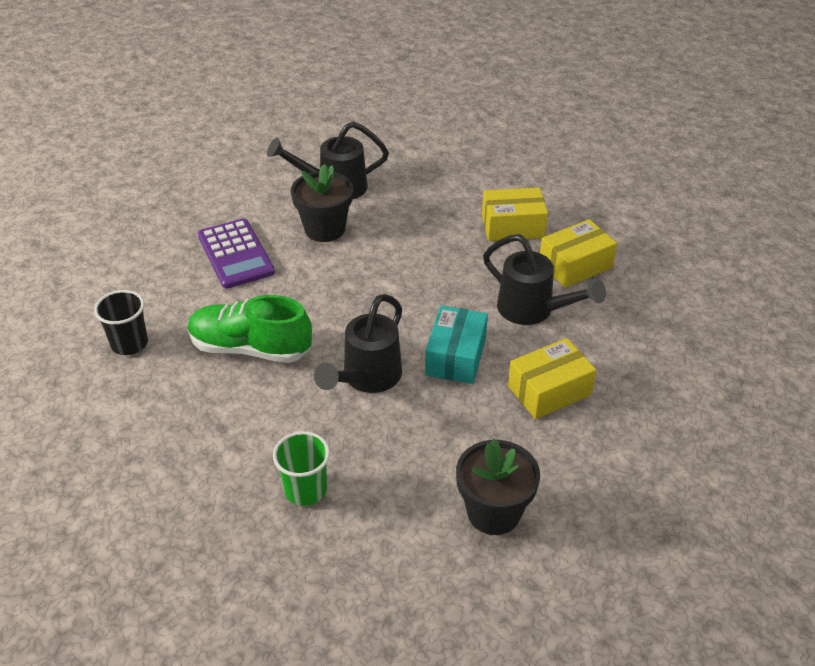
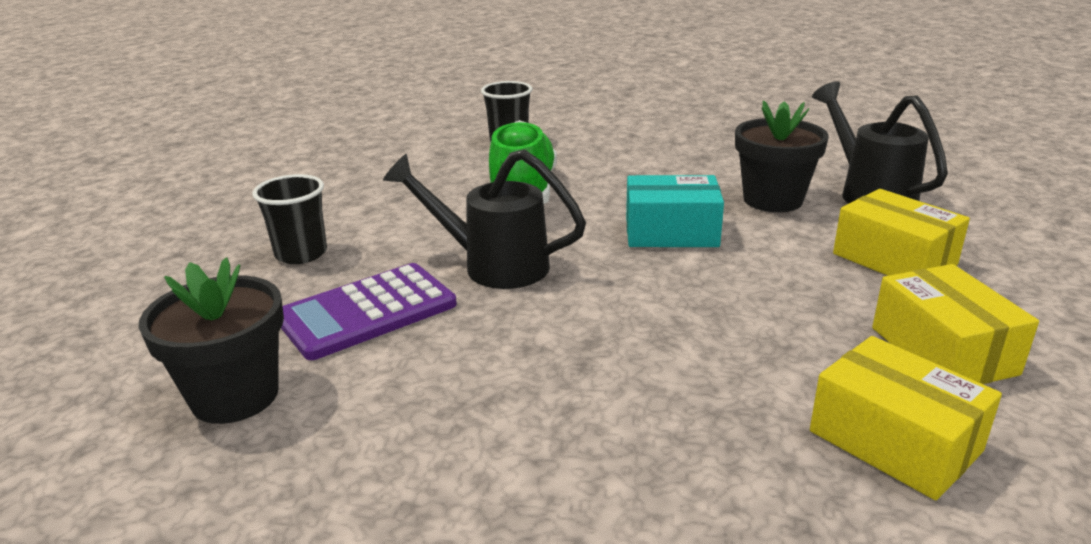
camera: 80 degrees right, 15 degrees down
(236, 254) = (679, 161): purple calculator -> purple calculator (367, 312)
(305, 490) = (301, 254): green cup -> black cup
(456, 356) = (560, 328): turquoise box -> turquoise box (671, 232)
(533, 311) = (714, 396): black watering can -> none
(549, 390) = (508, 433): yellow box -> yellow box (894, 259)

